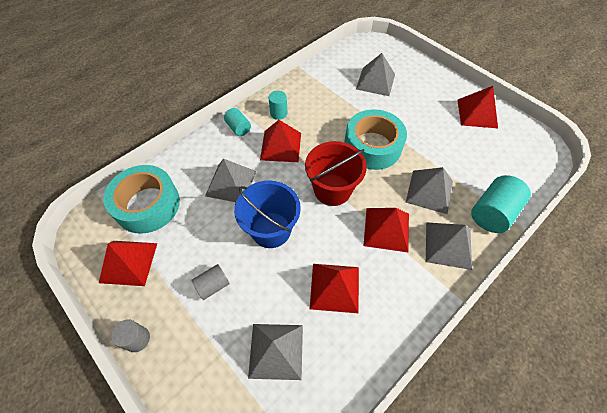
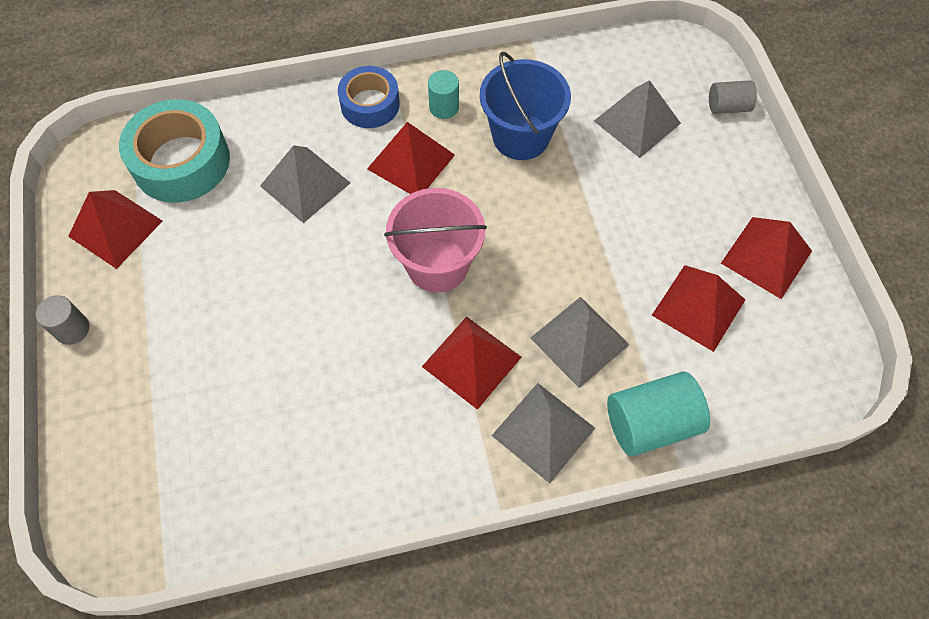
camera: 30 degrees right, 5 degrees up
(213, 285) = (195, 312): grey cylinder -> grey cylinder (728, 107)
(238, 128) = (370, 104): turquoise cylinder -> blue tape
(271, 230) = (314, 278): blue bucket -> blue bucket (521, 136)
(276, 351) = (216, 435): grey pyramid -> none
(332, 190) = (437, 265): red bucket -> pink bucket
(334, 287) = (342, 400): red pyramid -> red pyramid (698, 307)
(372, 146) = (547, 228): turquoise tape -> none

